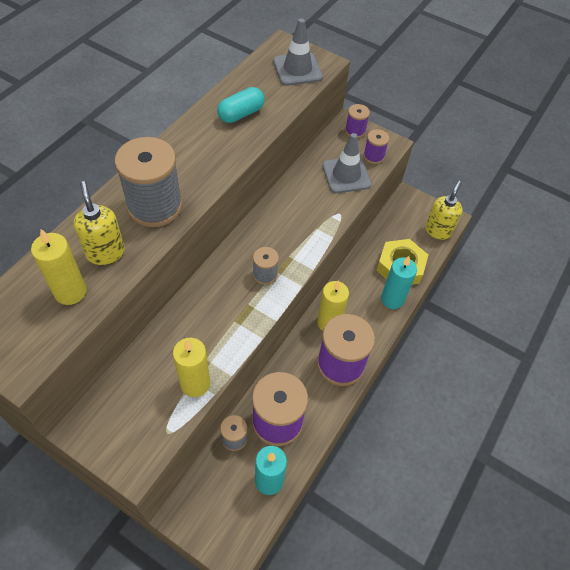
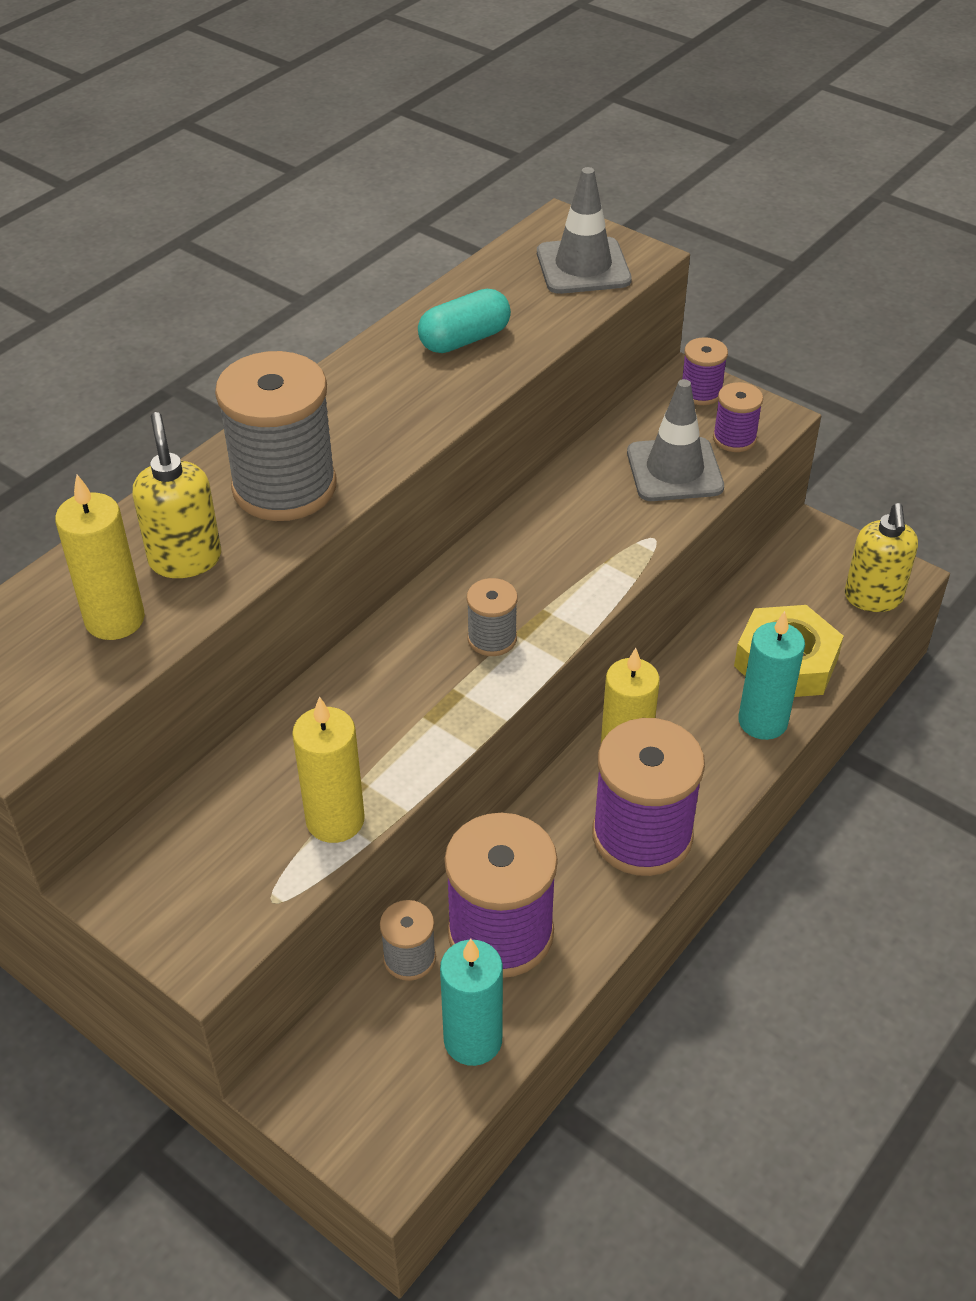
camera: 10 degrees right, 10 degrees down
(438, 230) = (873, 598): yellow soap dispenser -> yellow soap dispenser turned 150 degrees clockwise

